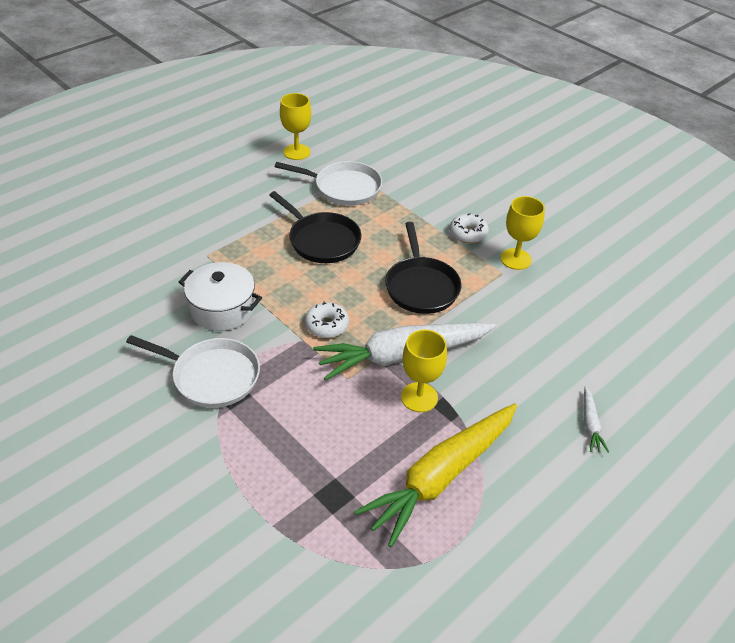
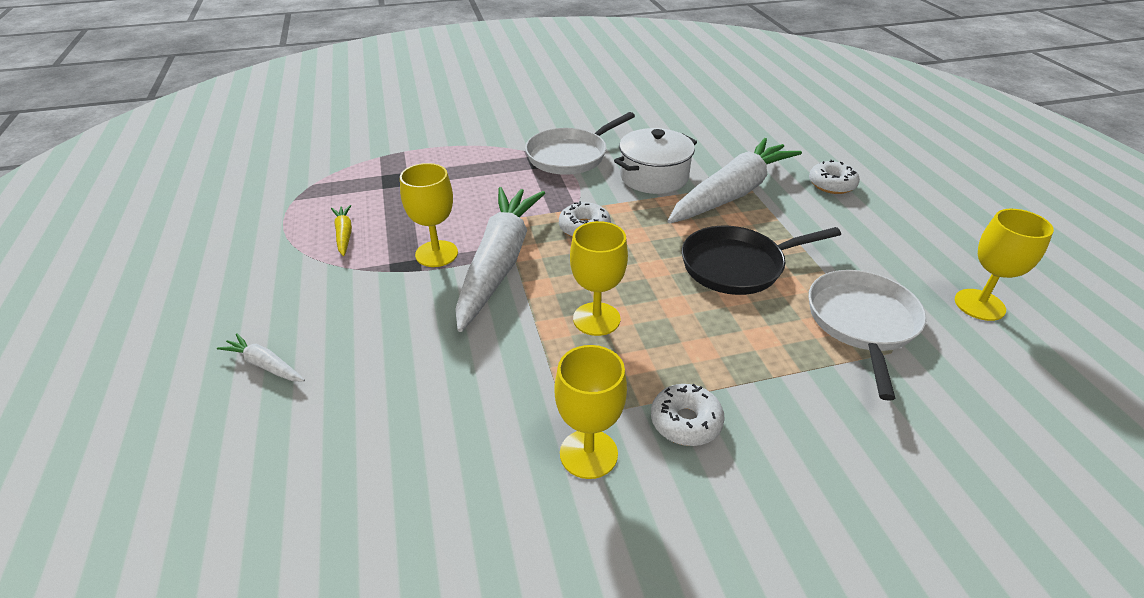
camera: 120 degrees right, 5 degrees down
(183, 214) = (831, 184): none -> white donut
(226, 260) = (732, 193): none -> white carrot
(343, 188) = (862, 323): white pan -> white pan turned 150 degrees clockwise
(421, 286) = (596, 319): black pan -> yellow goblet
(441, 476) = (344, 234): yellow carrot -> yellow carrot, size x0.41

